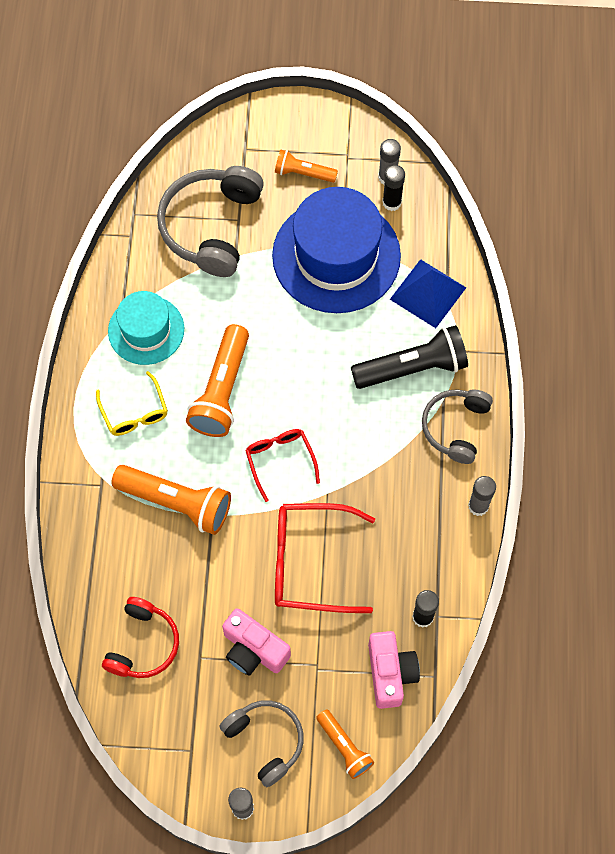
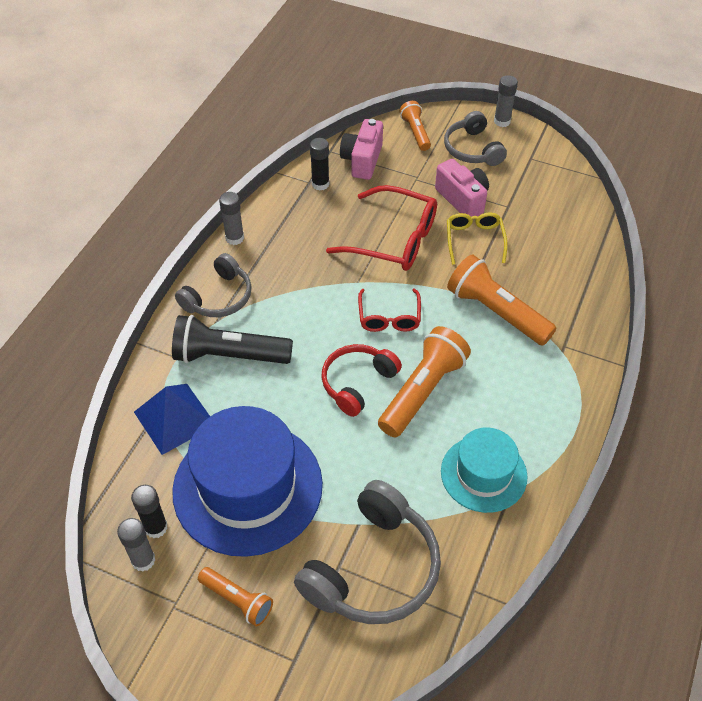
camera: 160 degrees left, 15 degrees down
(134, 412) = (516, 398): yellow glasses -> yellow glasses (474, 240)
(143, 644) = (552, 225): red headphones -> red headphones (357, 383)

